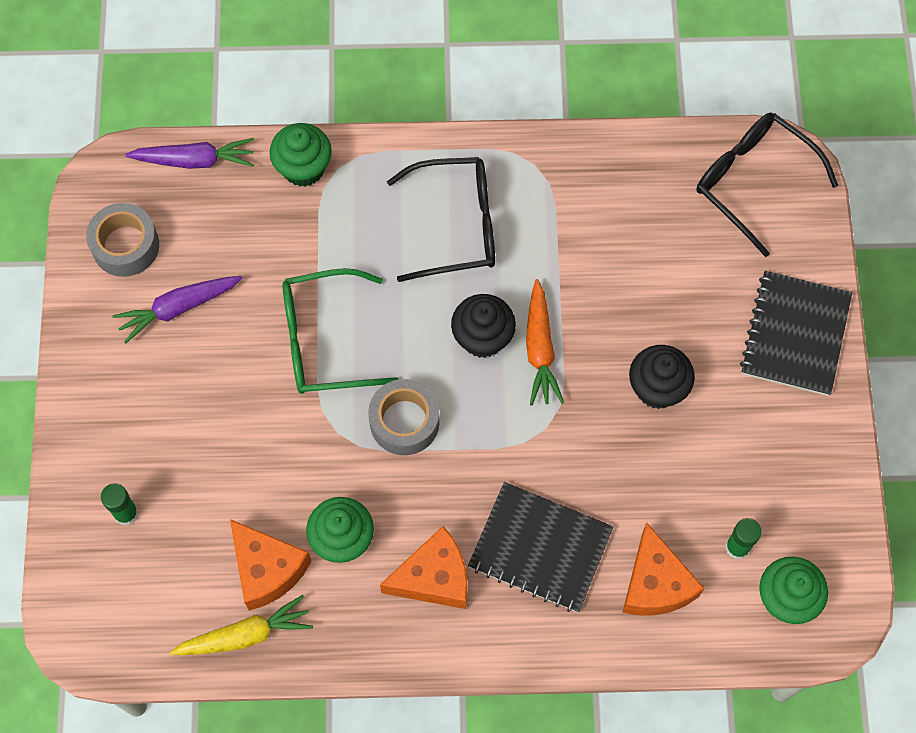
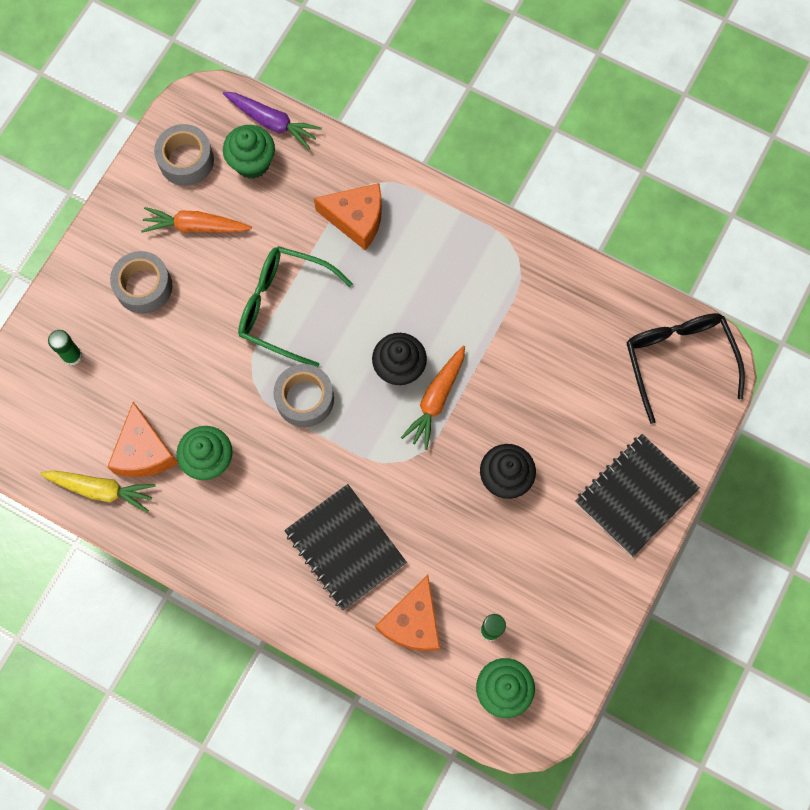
camera: 30 degrees right, 5 degrees up
(160, 399) = (144, 286): none -> grey tape
(178, 308) = (196, 226): purple carrot -> orange carrot
(303, 168) = (346, 170): green cupcake -> green cupcake (252, 163)
(434, 577) = (256, 525): orange cheese -> orange cheese (356, 219)
(457, 225) = (432, 273): black glasses -> none

